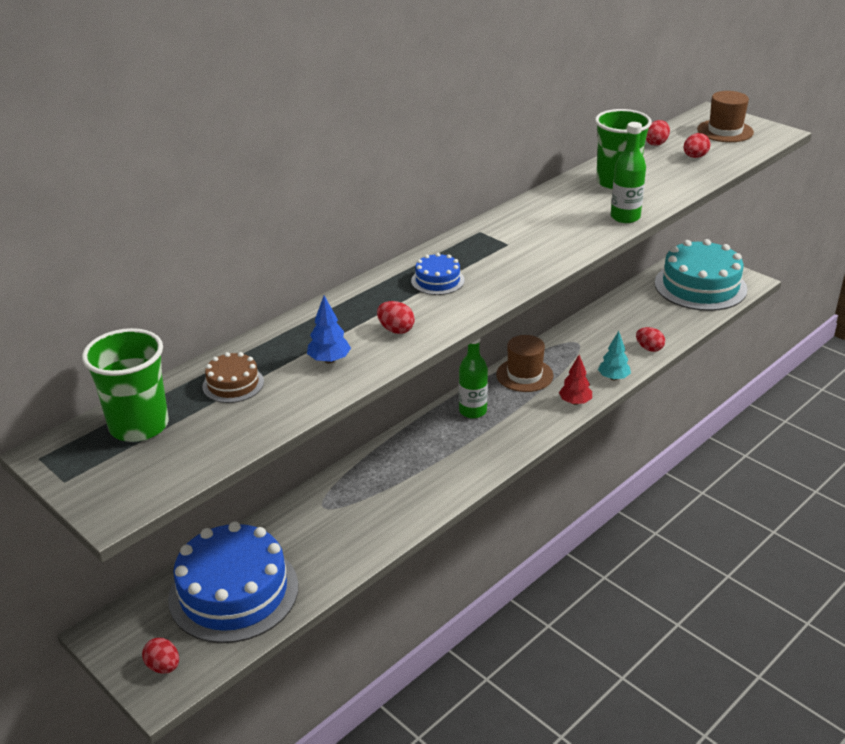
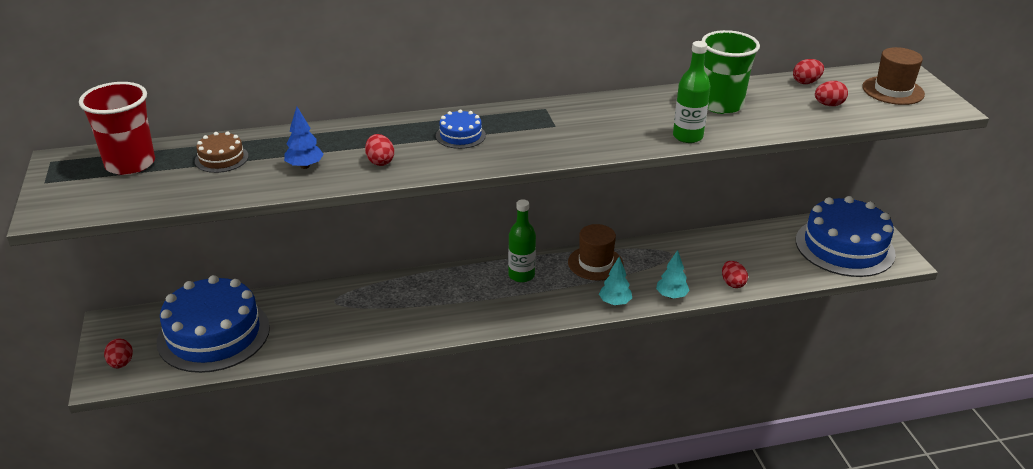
camera: 30 degrees right, 0 degrees up
(139, 426) = (130, 164): green cup -> red cup
(575, 402) = (615, 302): red tree -> turquoise tree
(700, 286) = (844, 247): turquoise cake -> blue cake

